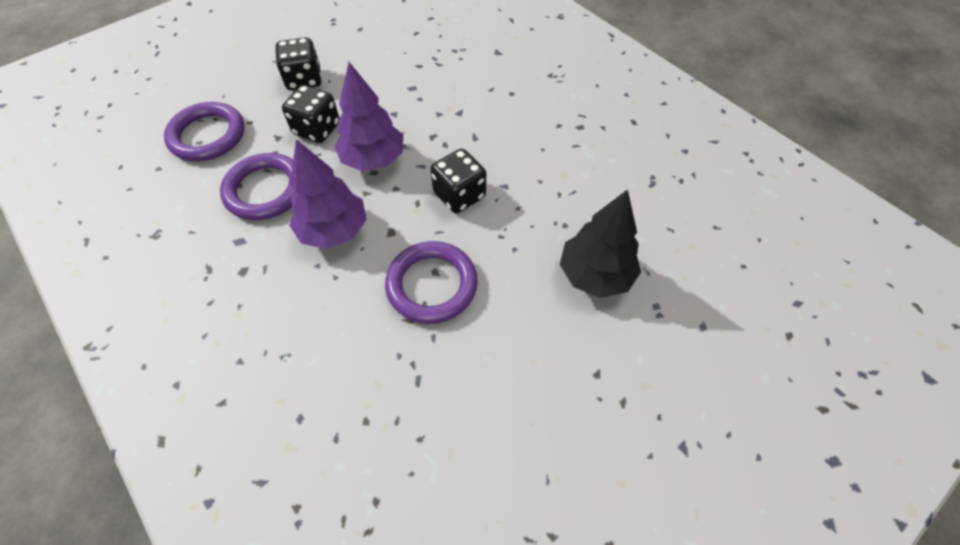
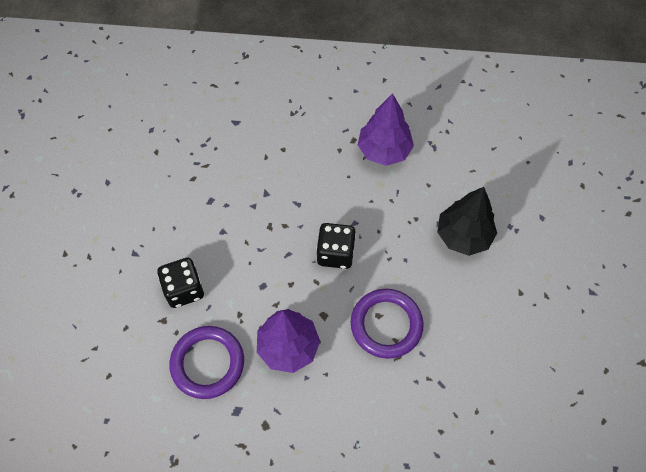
camera: 45 degrees left, 5 degrees up
(208, 136) = (109, 365): purple ring -> none
(304, 80) = (121, 260): black dice -> none
(373, 159) = (252, 277): purple tree -> purple tree (384, 150)

